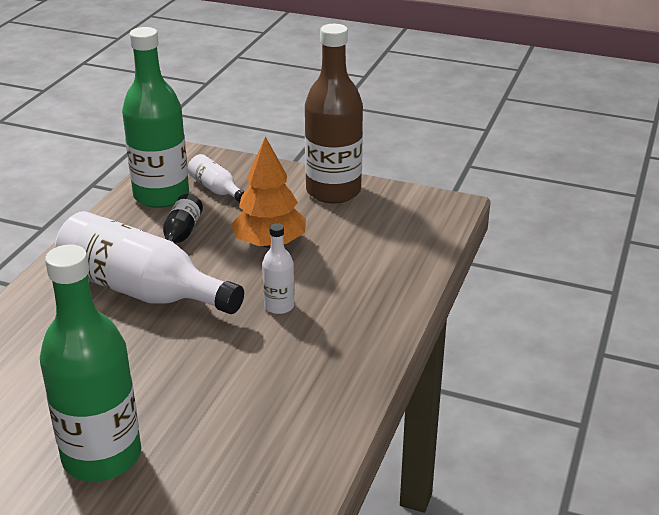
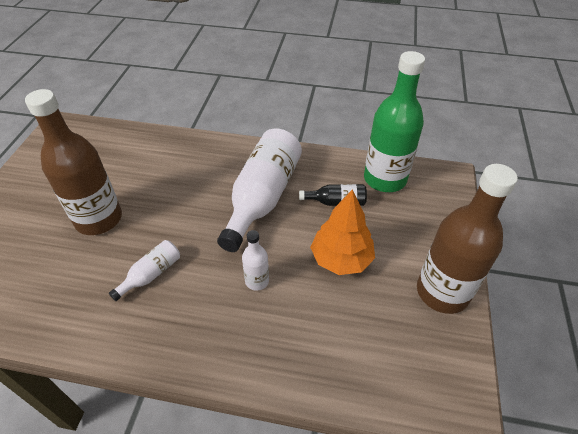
camera: 80 degrees right, 15 degrees up
(102, 456) = (99, 219): green bottle -> brown bottle
(216, 189) = (408, 208): white bottle -> white bottle (151, 274)

